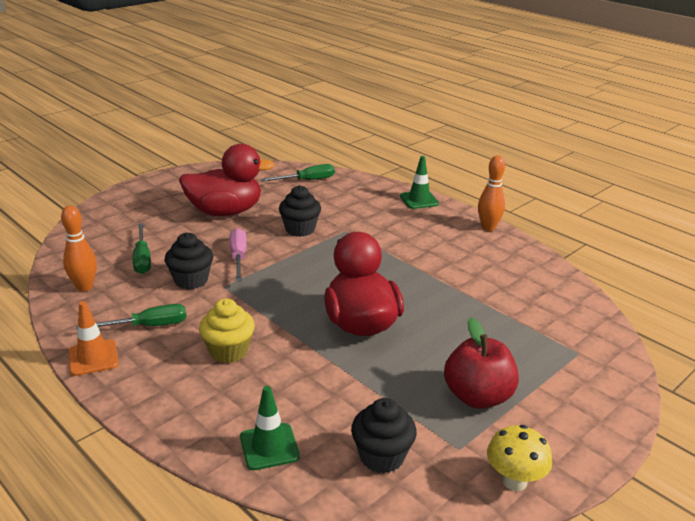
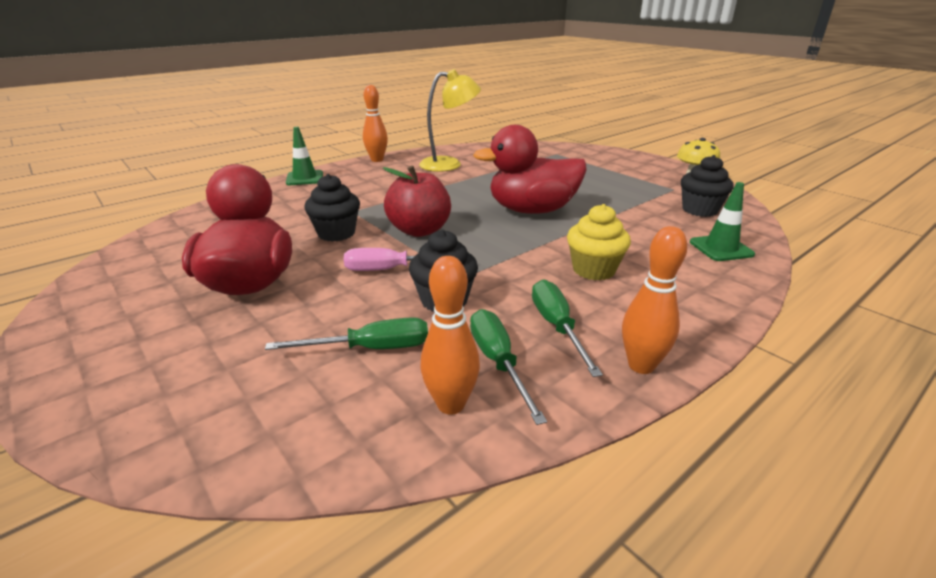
camera: 85 degrees left, 0 degrees up
(93, 358) = (641, 365): orange traffic cone -> orange bowling pin
(307, 180) = (200, 228): green screwdriver -> green screwdriver (498, 362)
(477, 396) = (616, 180): red apple -> red apple (419, 230)
(492, 270) = (449, 164): none -> yellow lamp

